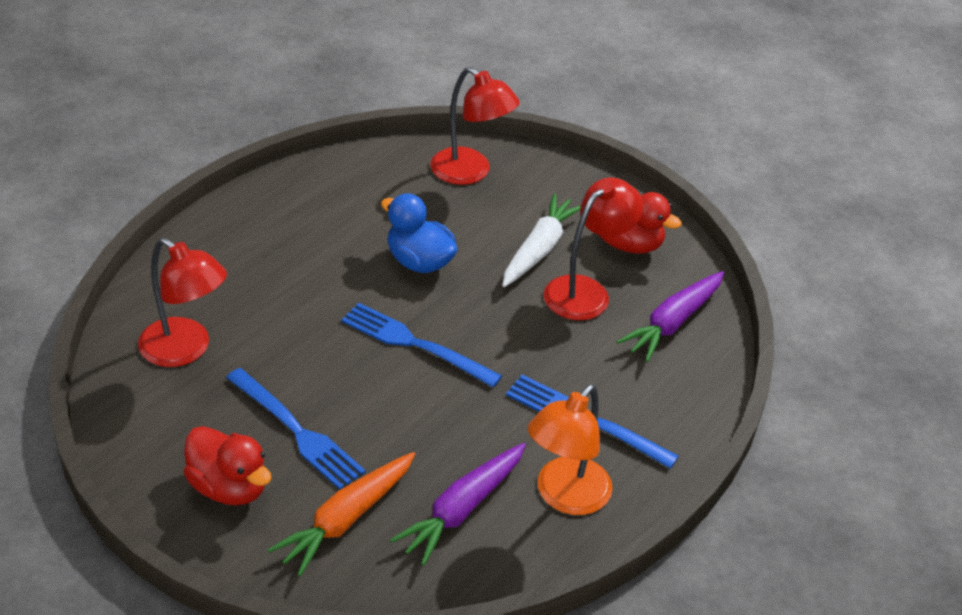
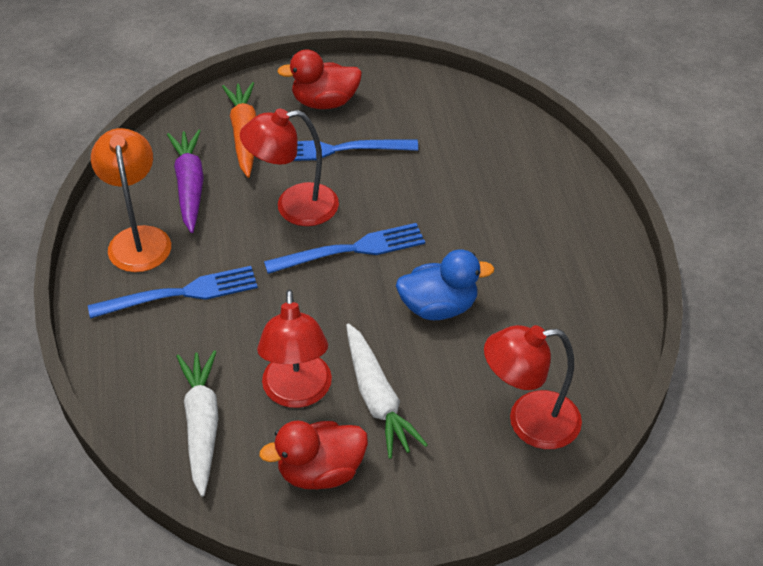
camera: 135 degrees right, 5 degrees up
(185, 350) = (465, 137): red lamp -> red lamp (294, 207)
(672, 323) = (201, 425): purple carrot -> white carrot

